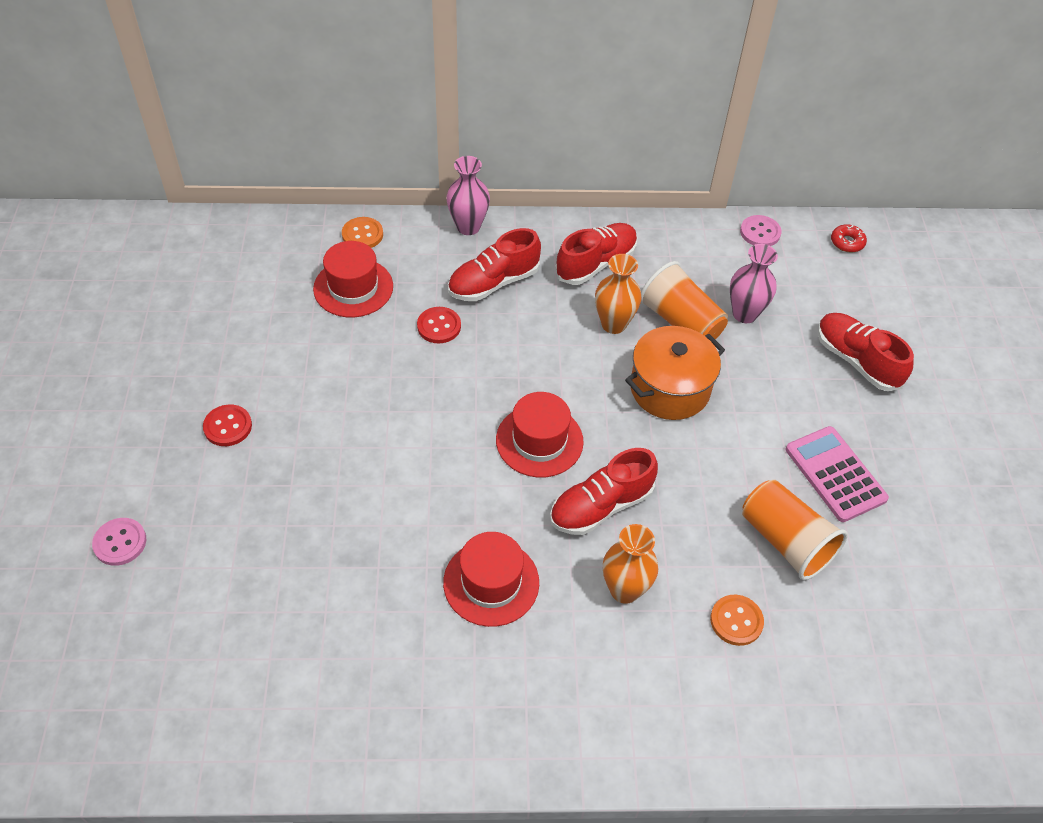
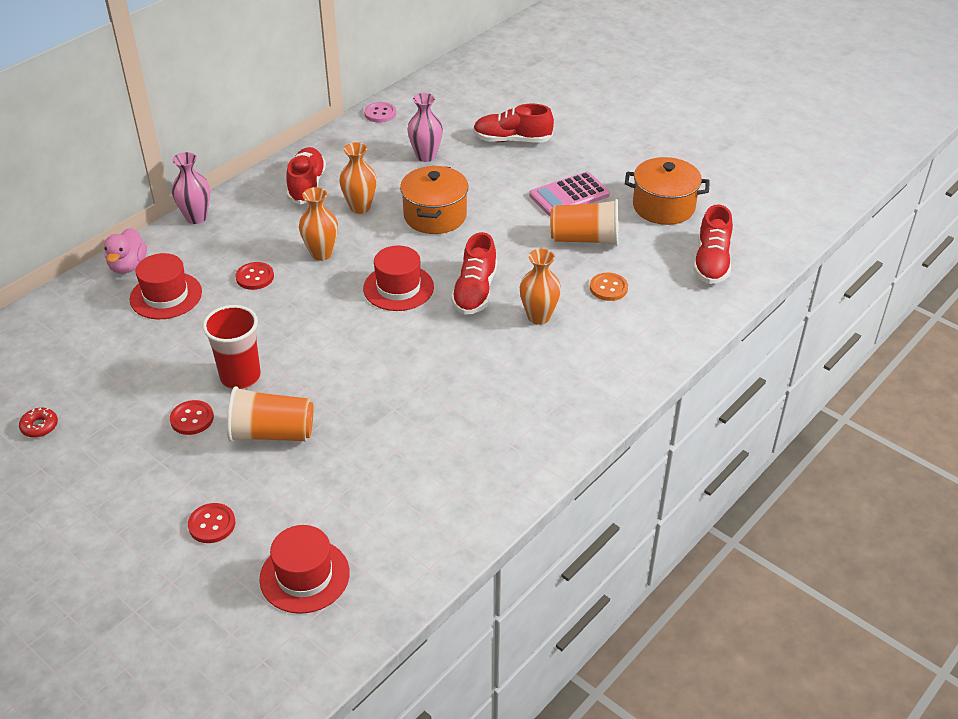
camera: 45 degrees left, 10 degrees down
(120, 542) = (212, 524): pink button -> red button
(308, 419) = (240, 377): none -> red cup
(362, 234) = (128, 266): orange button -> pink duck
(491, 582) = (467, 367): red hat -> red hat (304, 576)
(493, 283) = (257, 234): red shoe -> red shoe (711, 262)
(520, 347) = (321, 253): none -> orange vase
(680, 322) = (396, 182): orange cup -> orange cup (272, 433)
(835, 474) = (569, 195): pink calculator -> pink calculator turned 45 degrees counterclockwise
(847, 242) = (433, 90): red donut -> red donut (39, 426)
(925, 575) = (663, 207): none -> orange pot

